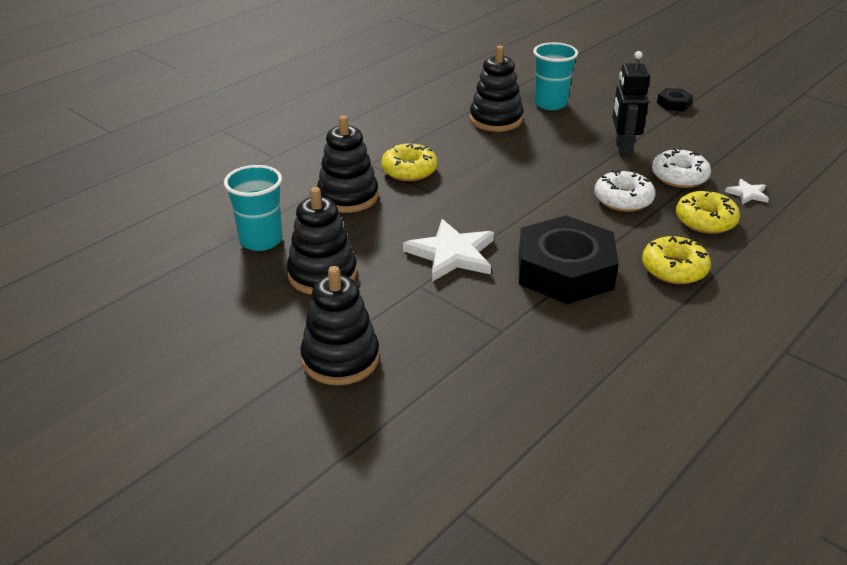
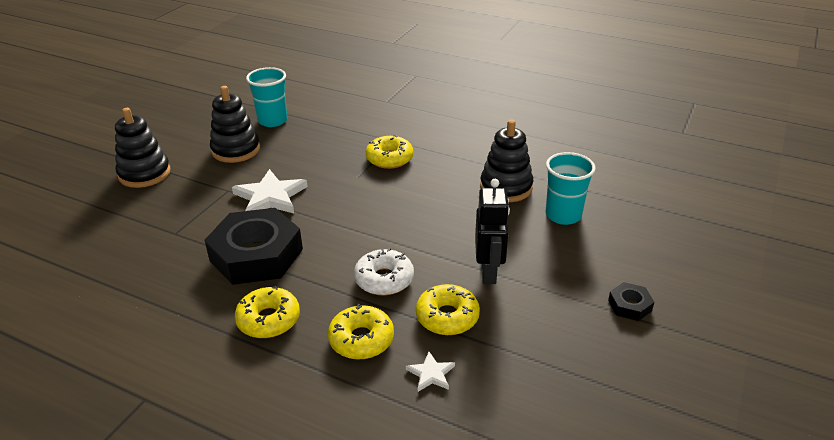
camera: 75 degrees right, 0 degrees up
(348, 197) = (339, 140): black stacking toy -> none
(623, 149) = (489, 272): black robot -> black robot turned 105 degrees clockwise
(679, 177) = (447, 317): white donut -> yellow donut

